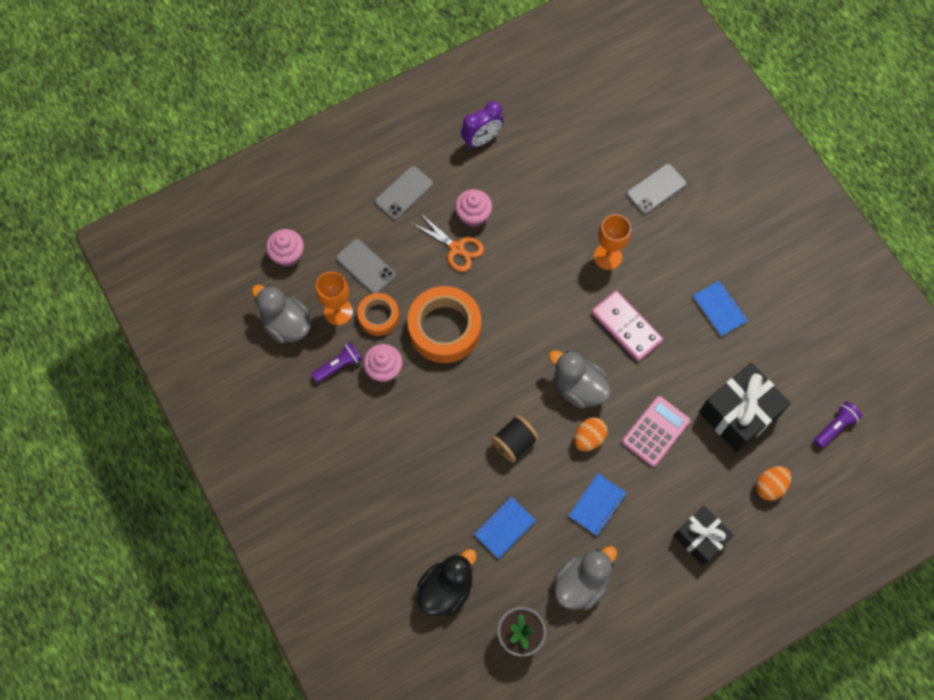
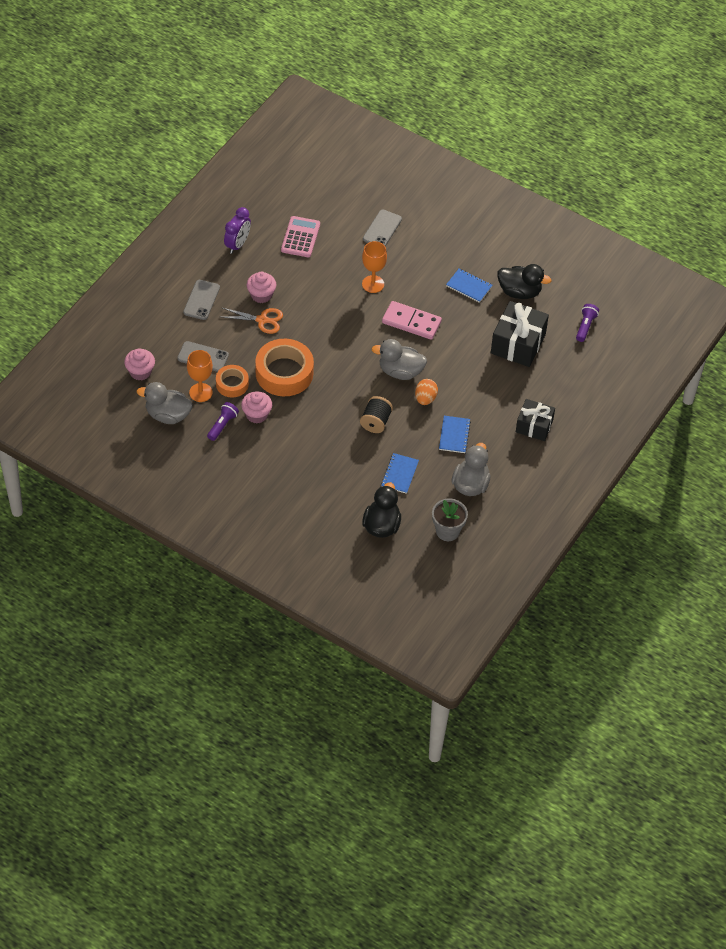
camera: 30 degrees left, 15 degrees down
(655, 431) = (468, 376): pink calculator -> pink calculator (300, 237)
(769, 486) = (562, 378): orange egg -> none
(777, 343) = (519, 292): none -> black duck

